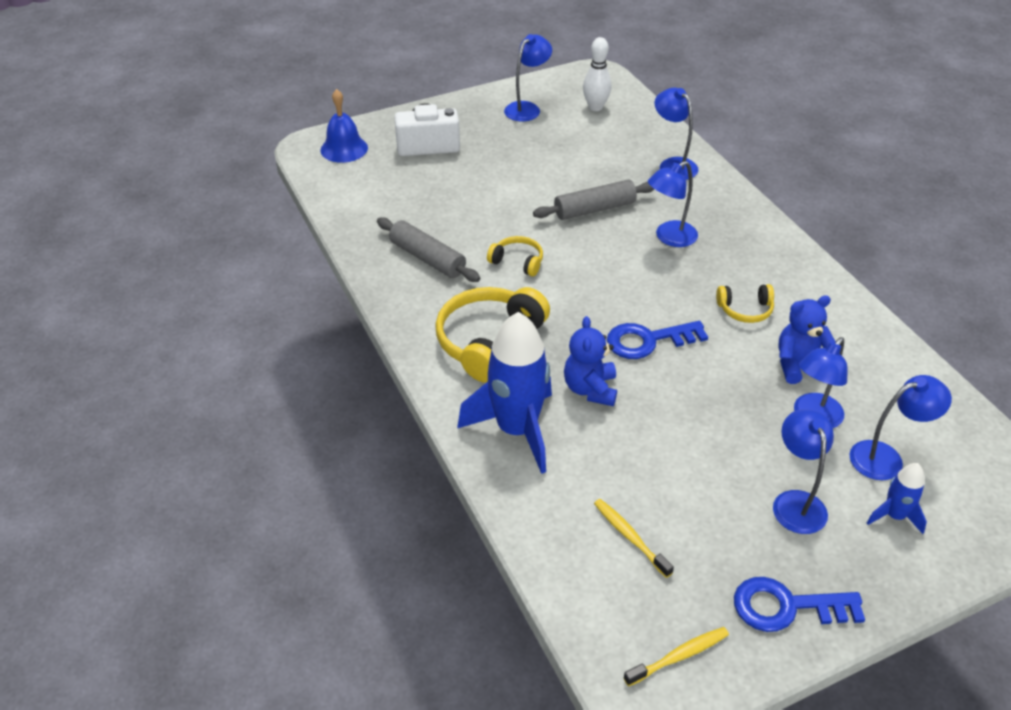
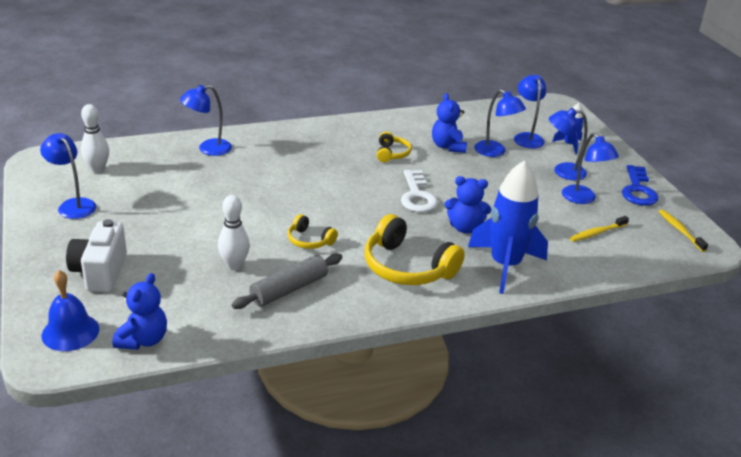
camera: 85 degrees left, 10 degrees down
(338, 186) = (143, 340): none -> blue teddy bear
(458, 218) = (234, 265): none -> white bowling pin
(517, 261) = (309, 240): yellow headphones -> yellow headphones turned 90 degrees counterclockwise
(594, 209) = (252, 193): grey rolling pin -> none
(648, 340) = (417, 196): blue key -> white key
(669, 238) = (302, 167): blue lamp -> blue lamp (583, 199)

